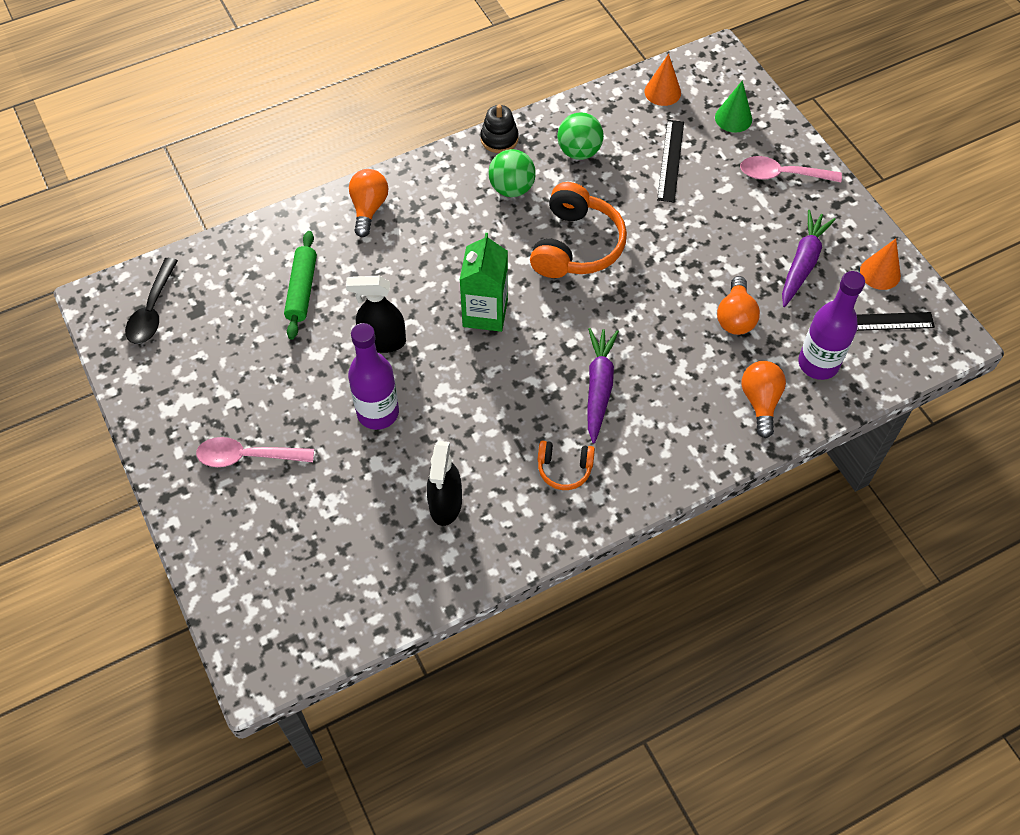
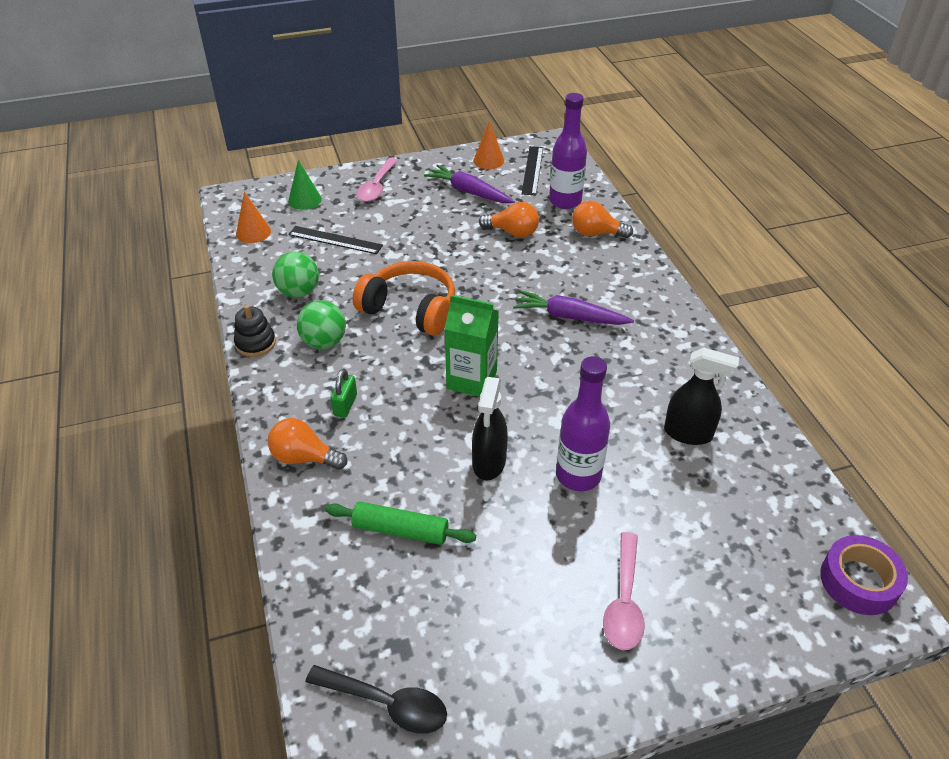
camera: 80 degrees left, 15 degrees down
(284, 648) = (858, 581): none -> purple tape
(434, 223) = (345, 405): none -> green padlock
(564, 469) = (652, 349): orange headphones -> none

